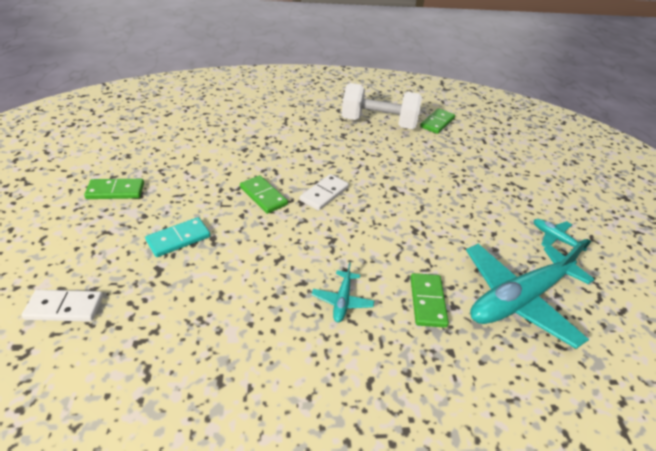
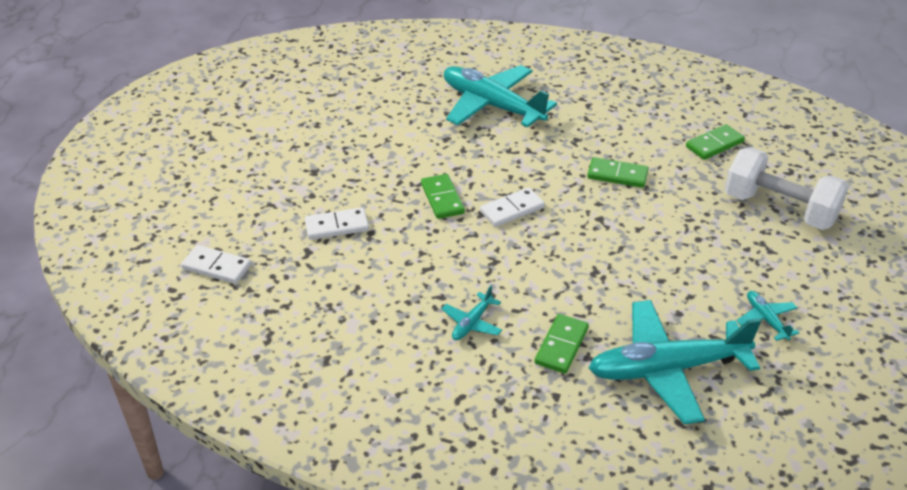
camera: 25 degrees right, 0 degrees up
(115, 191) = (292, 163): green domino -> green domino (617, 175)
(178, 239) = (337, 226): turquoise domino -> white domino
(268, 120) = (491, 105): none -> turquoise plane
(378, 123) = (631, 132): white dumbbell -> white dumbbell (779, 209)

